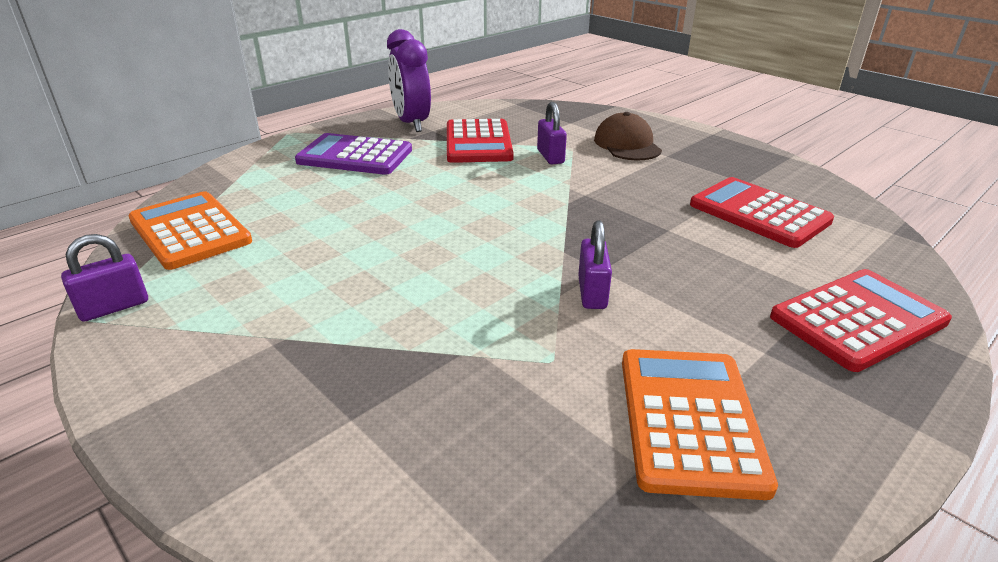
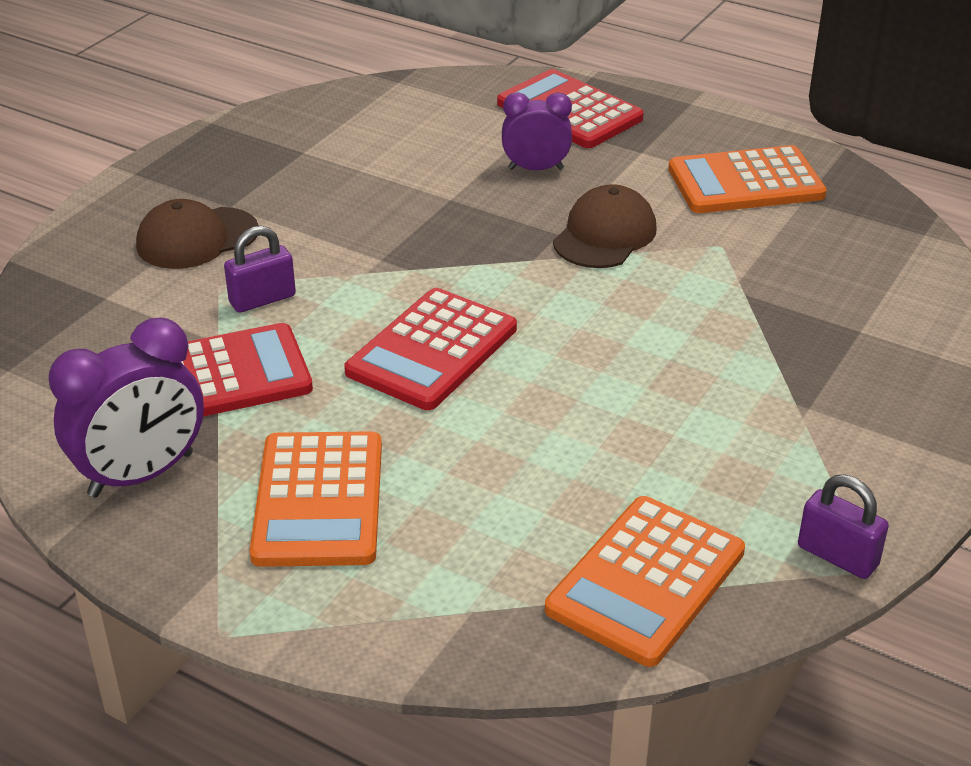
camera: 105 degrees left, 5 degrees up
(355, 156) = (318, 500): purple calculator -> orange calculator
(592, 293) = (605, 235): purple padlock -> brown cap
(721, 277) = (536, 169): none -> purple clock
(759, 213) = (385, 146): red calculator -> red calculator (432, 350)

